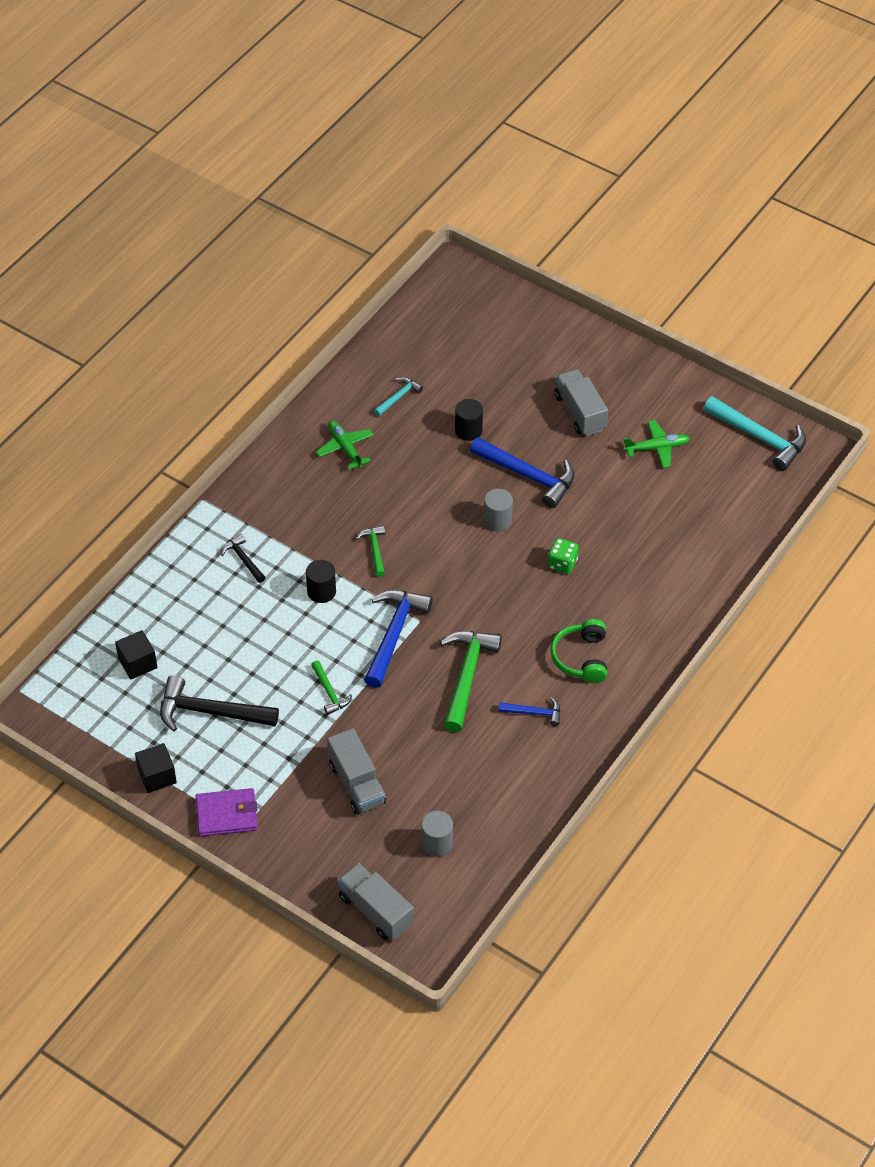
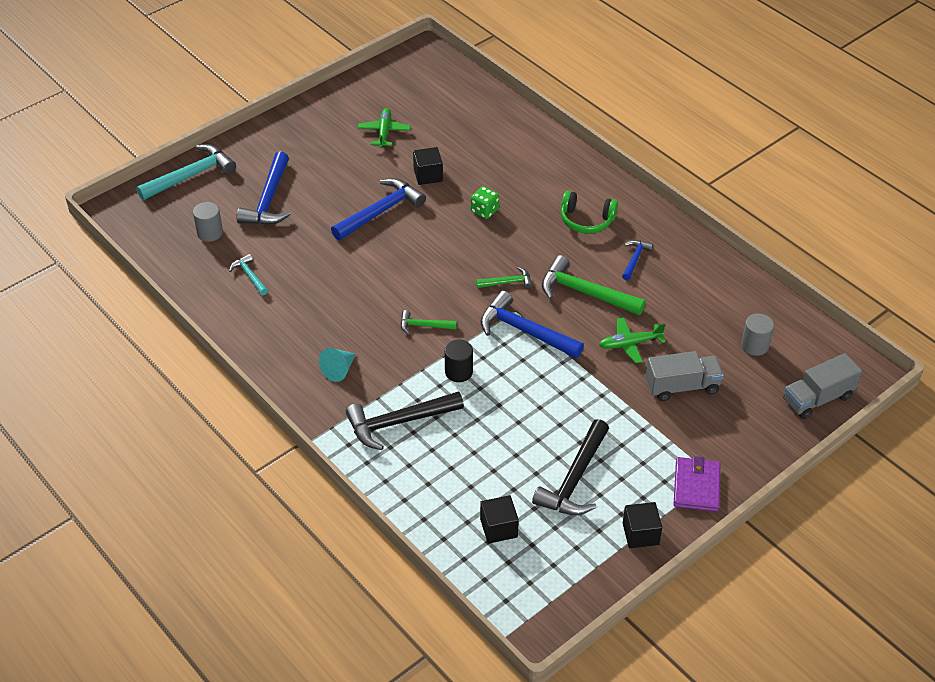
camera: 75 degrees left, 5 degrees down
(243, 559) = (399, 422): black hammer -> black hammer, size x1.91
(296, 498) = (339, 370): none -> turquoise cone
(329, 692) = (576, 387): green hammer -> green hammer (507, 282)
(345, 448) = (294, 324): green plane -> green plane (630, 344)
(468, 430) = (312, 238): black cylinder -> none
(497, 520) = (422, 240): grey cylinder -> grey cylinder (210, 233)
(511, 381) = (269, 200): none -> blue hammer
(580, 412) = (325, 167): grey truck -> none
(601, 502) = (428, 175): none -> black cube
(759, 438) = (399, 76): turquoise hammer -> turquoise hammer (191, 176)

